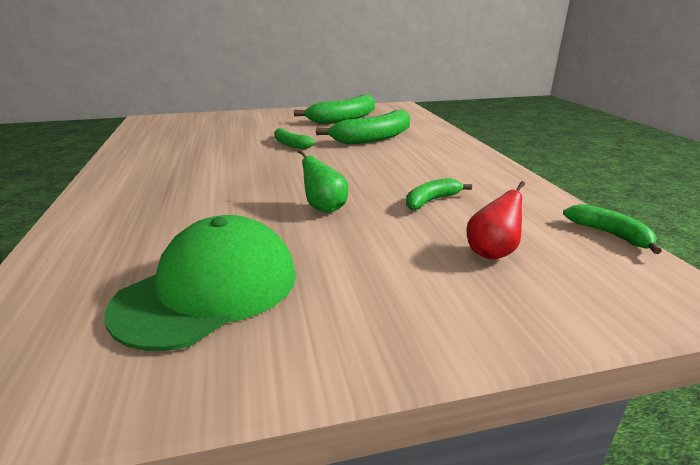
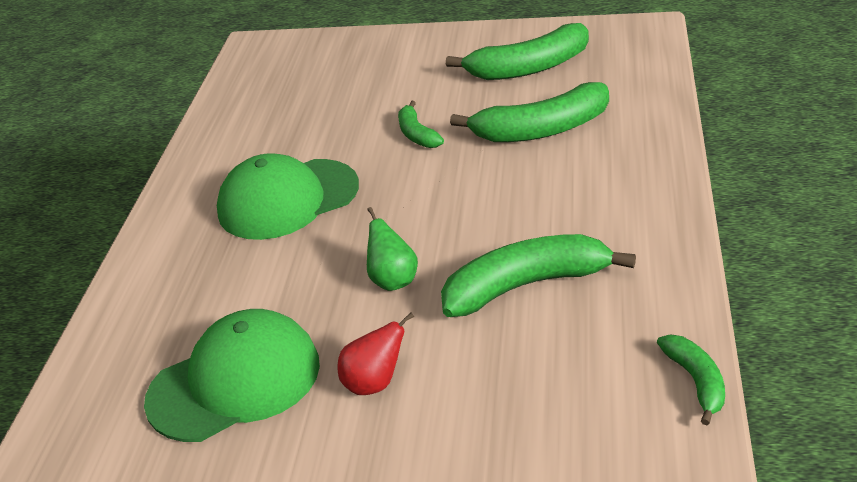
camera: 25 degrees right, 10 degrees up
(207, 177) = (288, 199): none -> green cap
(431, 201) = (526, 285): green banana -> green banana, size x1.87
(492, 252) = (530, 384): red pear -> red pear (375, 383)

